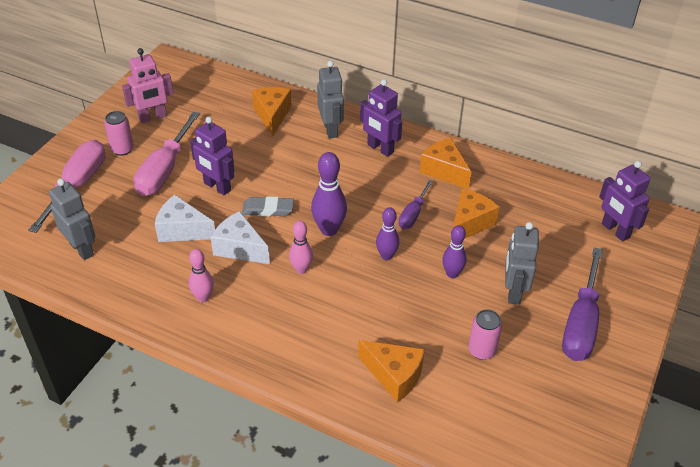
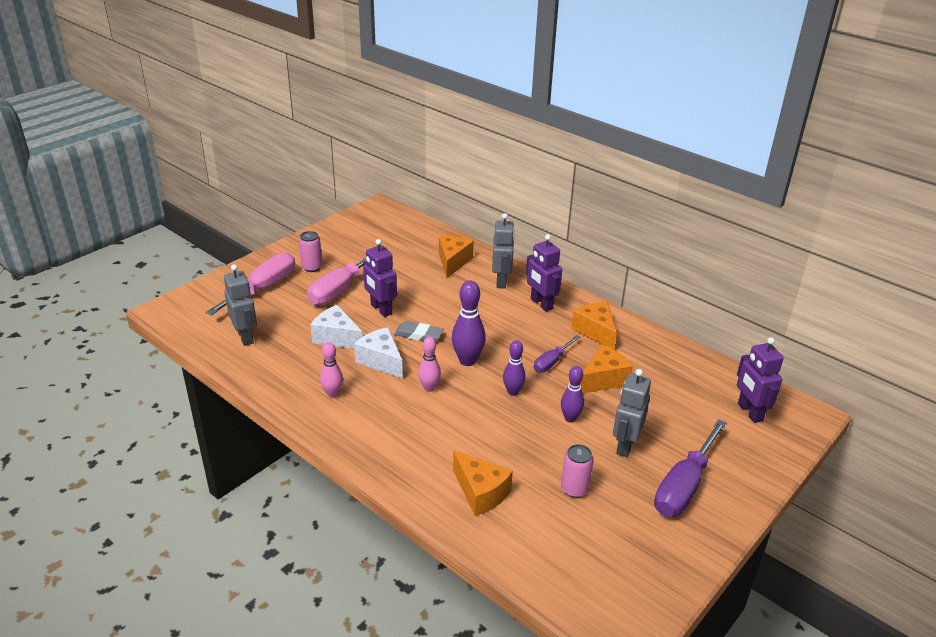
camera: 15 degrees right, 10 degrees down
(153, 117) = (348, 247): pink robot -> none

